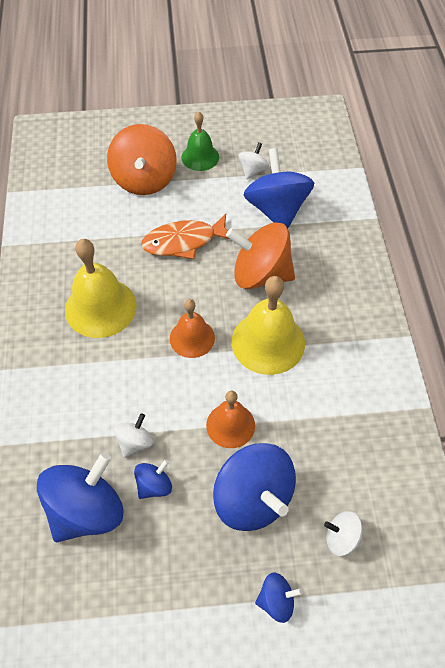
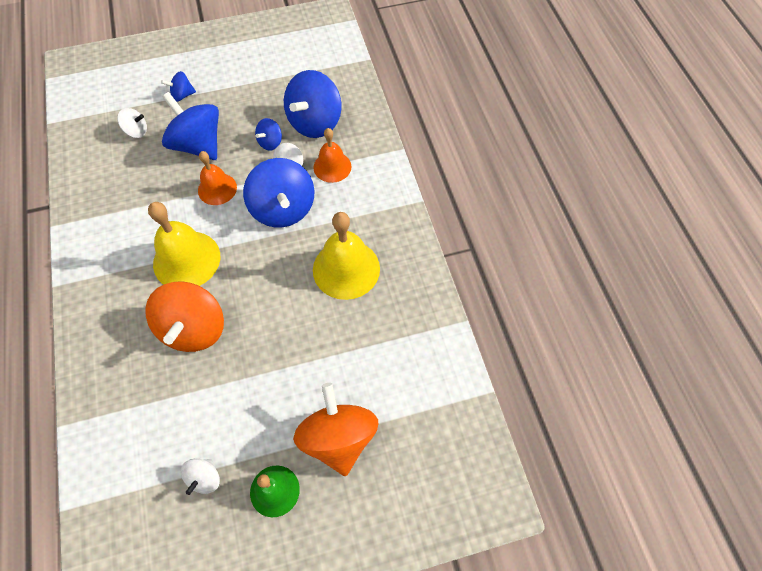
camera: 170 degrees right, 5 degrees up
(184, 242) = (278, 355): orange fish -> none
(192, 338) = (256, 253): orange bell -> orange bell (332, 167)
(260, 274) = (194, 329): orange spinning top -> orange spinning top turned 90 degrees clockwise
(276, 209) = (175, 418): blue spinning top -> blue spinning top (283, 209)

